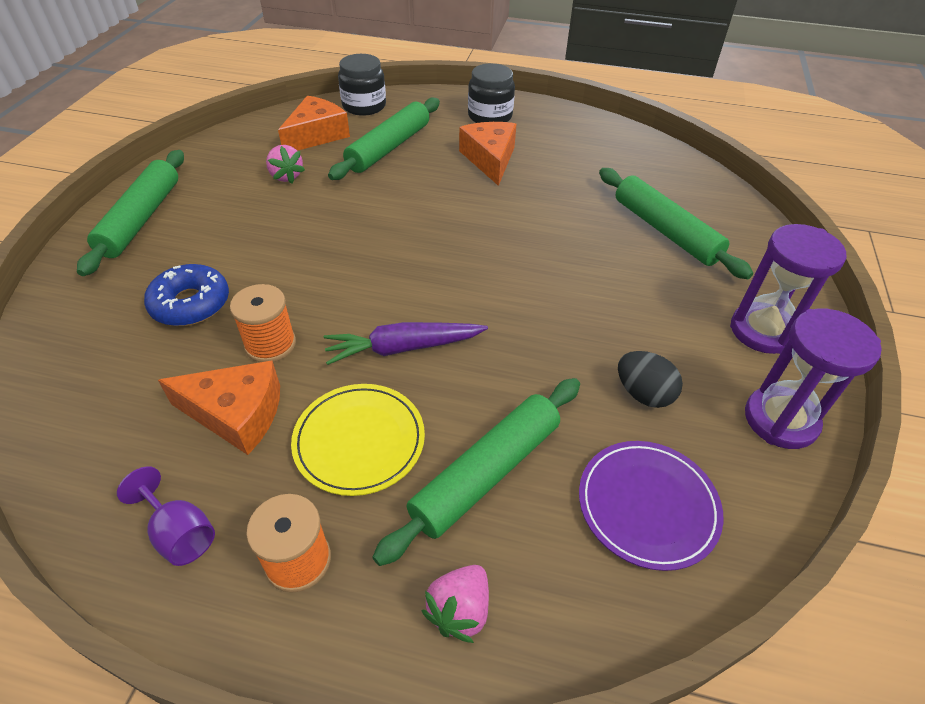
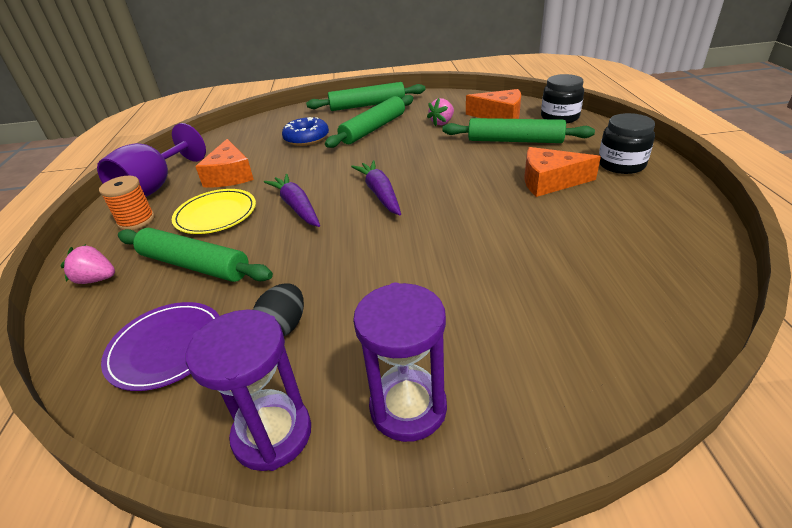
camera: 75 degrees right, 10 degrees down
(180, 533) = (155, 187): purple goblet -> purple goblet, size x1.92
(270, 344) = (284, 167): orange spool -> none
(426, 270) = (380, 193): none -> purple carrot
(490, 159) = (550, 181): orange cheese -> orange cheese turned 150 degrees counterclockwise
(665, 231) = (537, 304): green rolling pin -> green rolling pin (373, 129)

